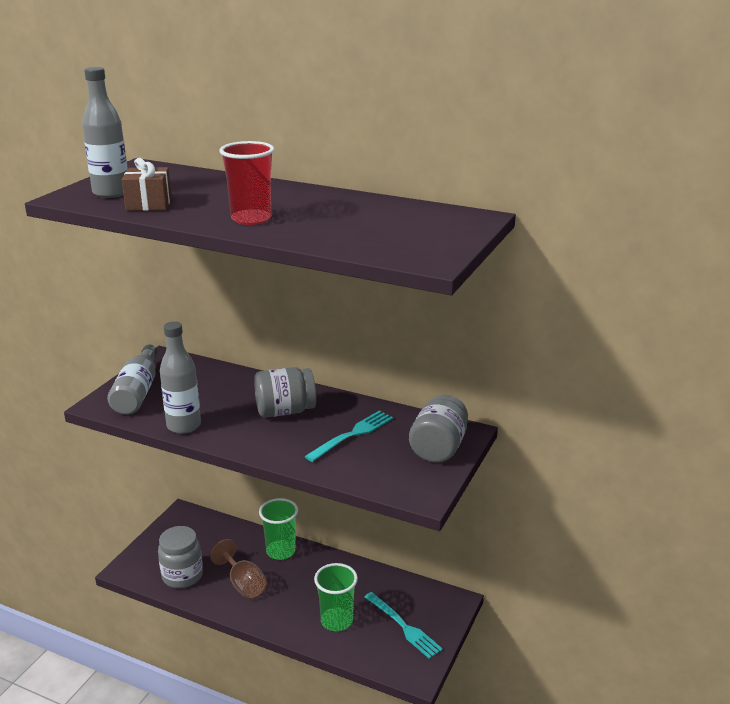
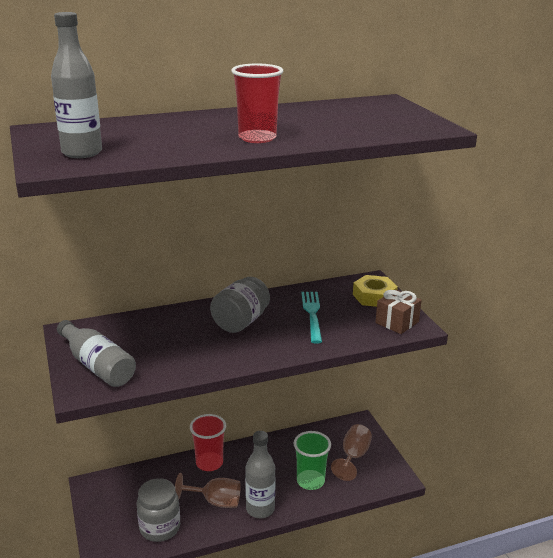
camera: 45 degrees left, 0 degrees up
(149, 204) = (144, 151): brown gift -> brown gift (397, 322)
(184, 426) = (186, 368): grey bottle -> grey bottle (260, 509)
(280, 551) = (209, 463): green cup -> red cup
(404, 627) = (353, 456): turquoise fork -> brown goblet
(438, 448) = (374, 297): grey jar -> yellow nut

